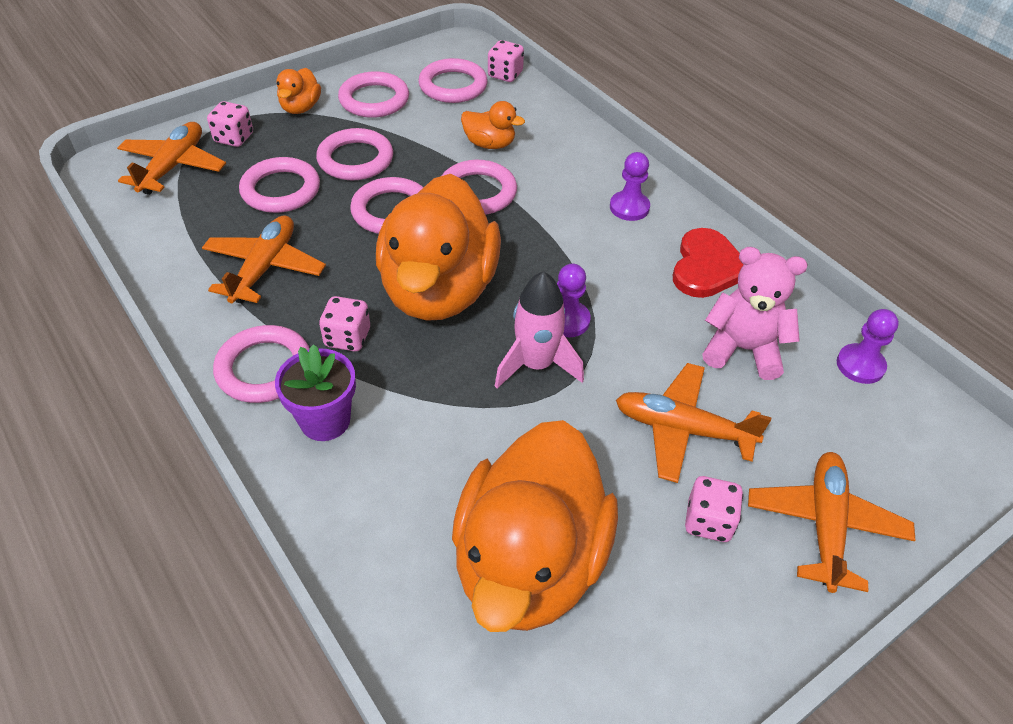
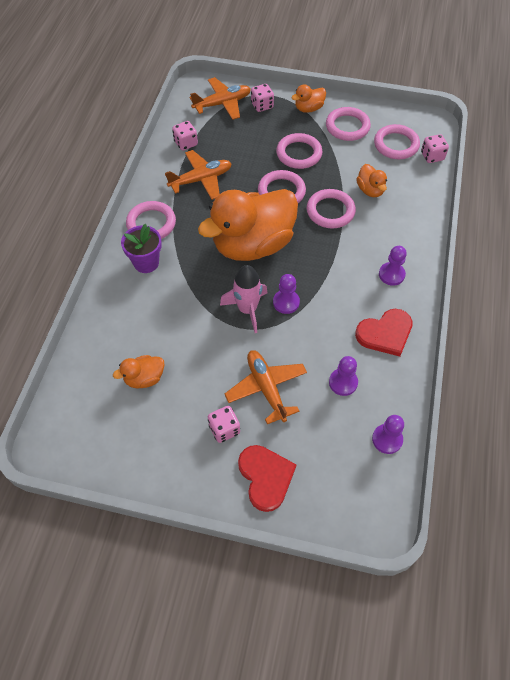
camera: 50 degrees right, 10 degrees up
(281, 190) = (250, 147): pink ring -> none
(347, 338) = (193, 236): pink dice -> pink dice (186, 143)
(529, 563) = (144, 378): orange duck -> orange duck, size x0.42
(743, 349) = (343, 382): pink teddy bear -> purple pawn
(825, 525) = (265, 477): orange plane -> red heart

